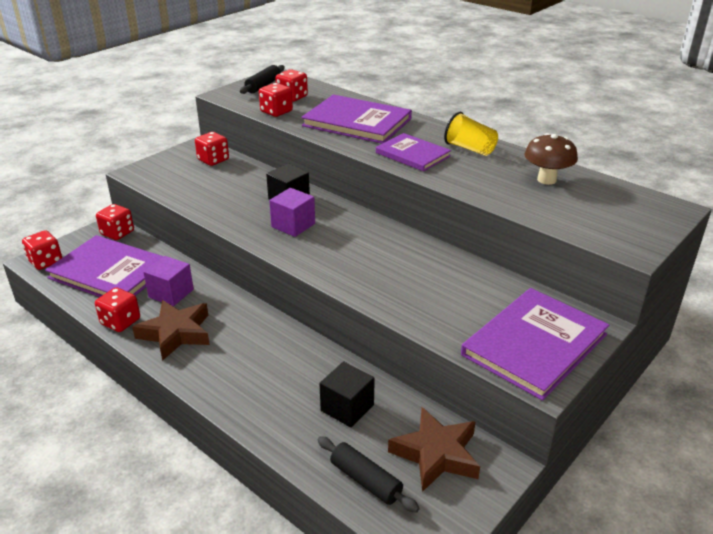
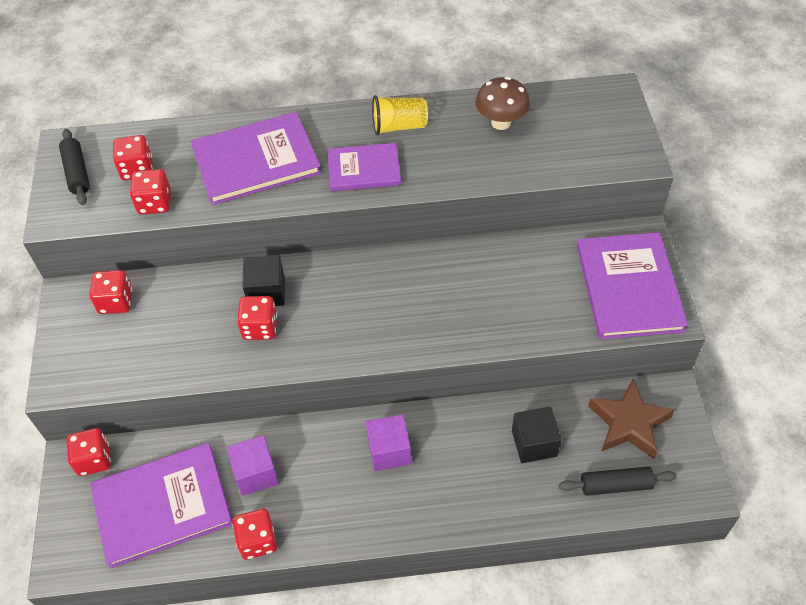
camera: 45 degrees left, 20 degrees up
(45, 261) = (74, 555): red dice -> red dice (260, 327)
(176, 333) = (322, 505): brown star -> none
(293, 225) = (315, 319): purple cube -> purple cube (389, 451)

